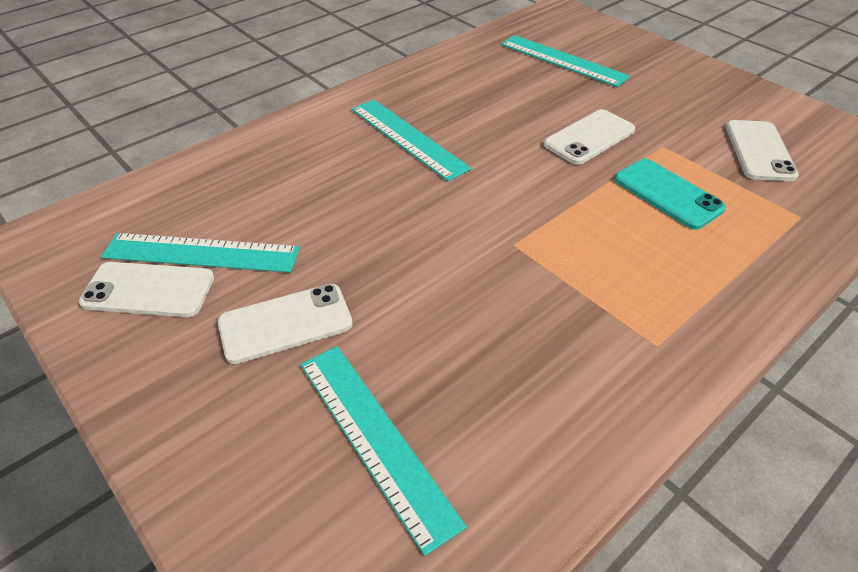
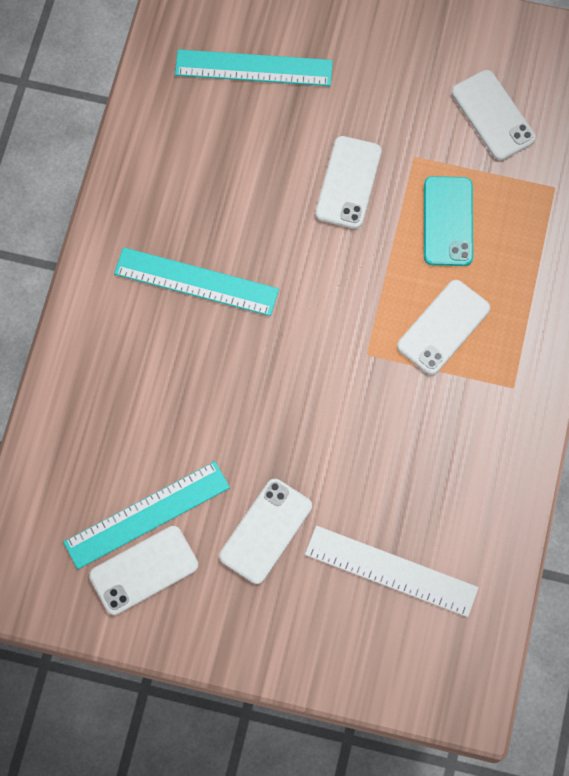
camera: 35 degrees left, 25 degrees up
(375, 439) = (391, 571): turquoise ruler -> white ruler
(609, 260) = (443, 327): none -> white phone
(667, 194) = (447, 221): turquoise phone -> turquoise phone turned 75 degrees clockwise

